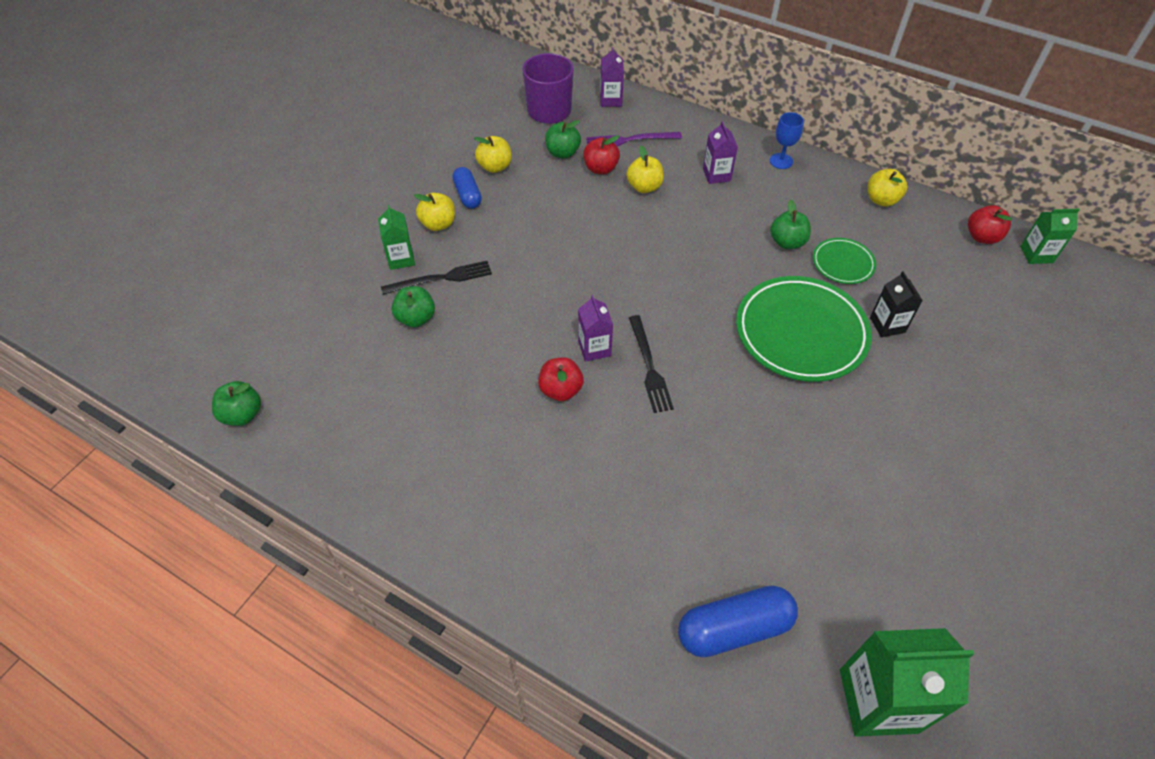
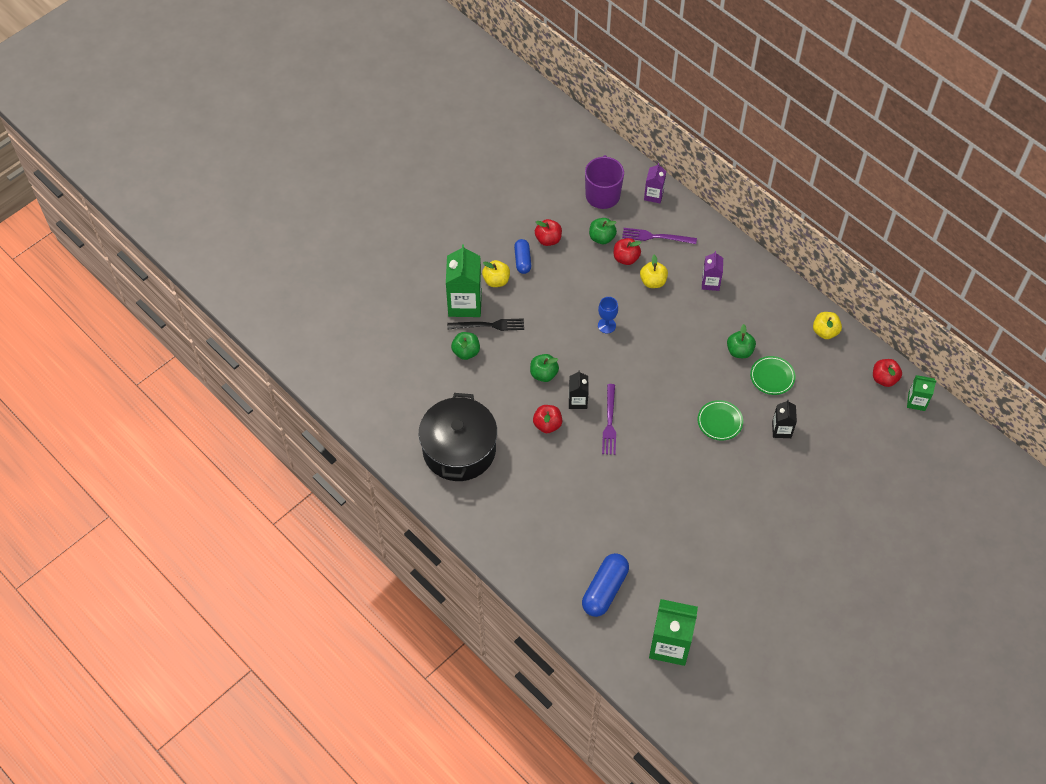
camera: 15 degrees right, 5 degrees up
(242, 414) = (346, 395): green apple -> green apple (543, 374)
(401, 258) = (465, 303): green carton -> green carton, size x1.82
(436, 456) = (459, 449): none -> black pot
(495, 167) = (548, 239): yellow apple -> red apple
(594, 348) = (577, 401): purple carton -> black carton
(649, 367) = (609, 422): black fork -> purple fork
(734, 628) = (605, 590): blue capsule -> blue capsule turned 60 degrees counterclockwise
(781, 161) = (764, 281): blue goblet -> blue goblet (606, 325)
(801, 332) = (720, 421): green plate -> green plate, size x0.50

